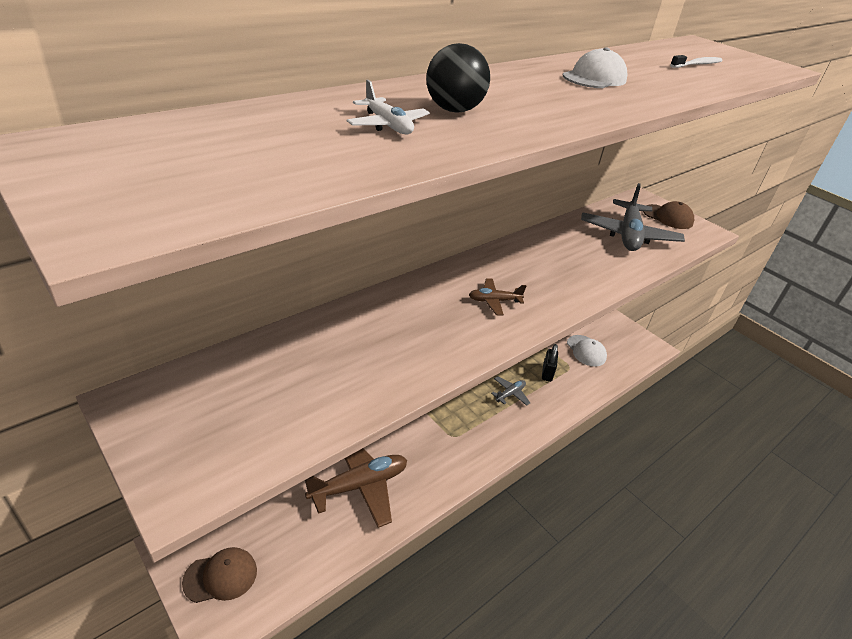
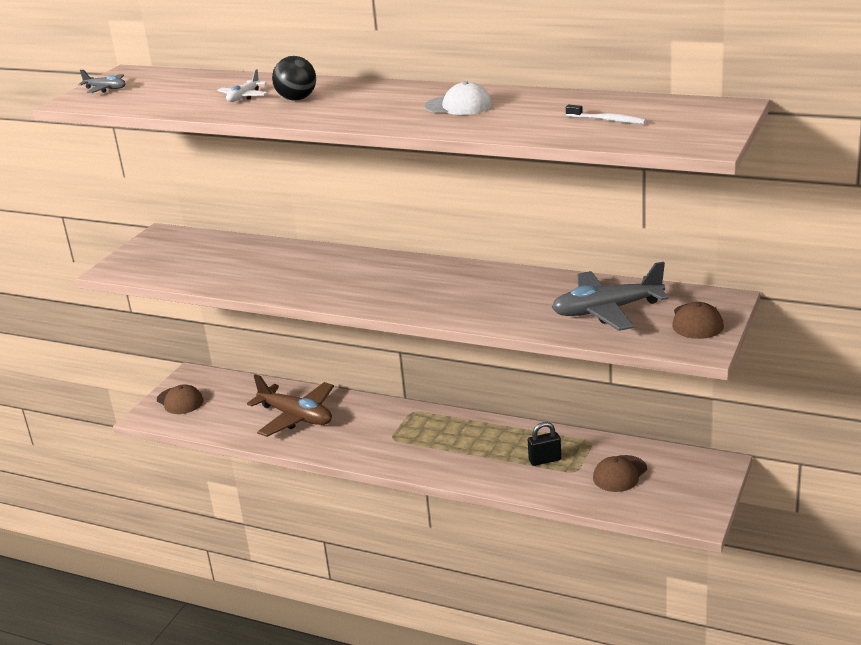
camera: 70 degrees right, 10 degrees down
(494, 301) = (386, 287): brown plane -> none
(510, 394) = (484, 449): grey plane -> grey plane (105, 89)
(586, 351) = (620, 474): white cap -> brown cap

